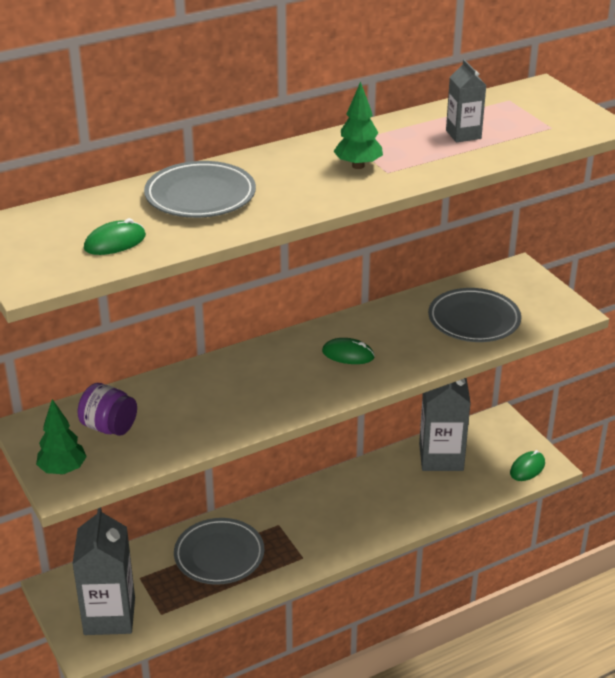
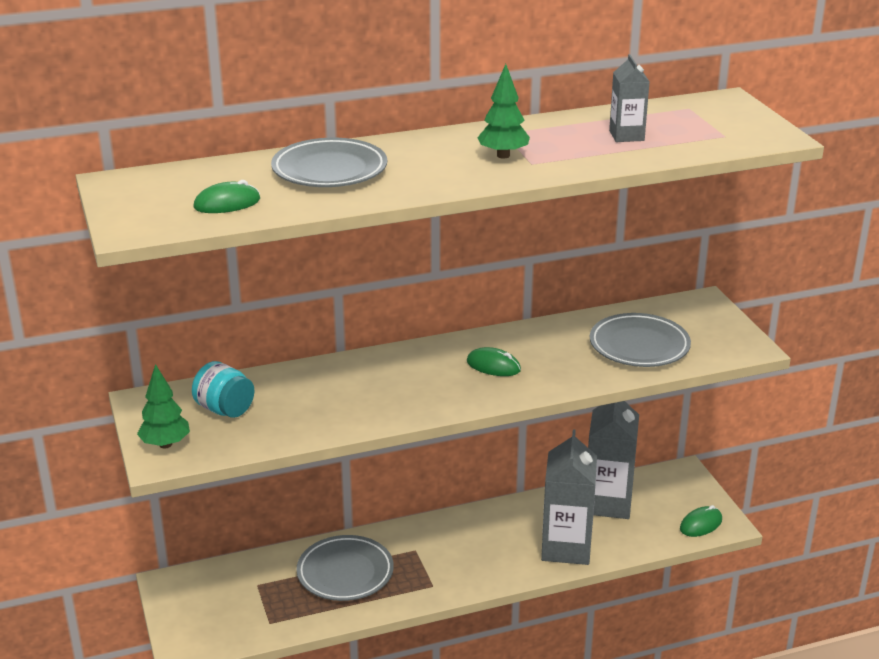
camera: 10 degrees right, 5 degrees down
(109, 427) = (225, 409): purple jar -> turquoise jar
(109, 616) = (216, 618): grey carton -> grey carton (566, 547)

